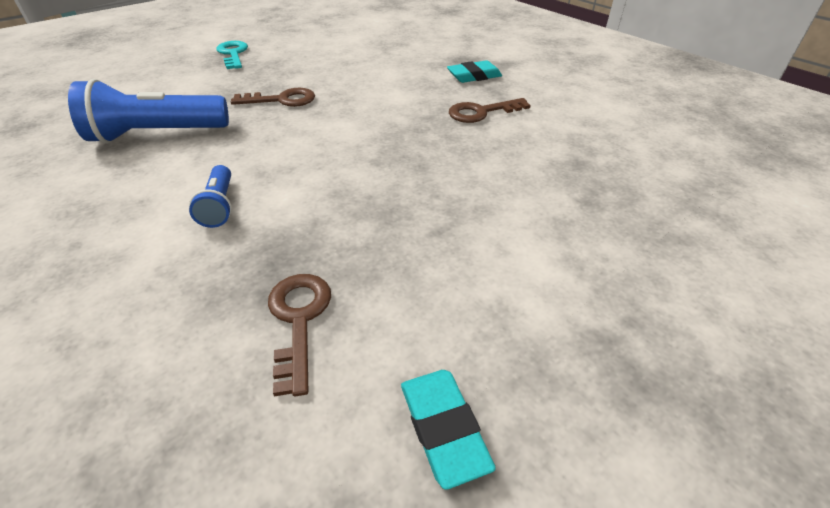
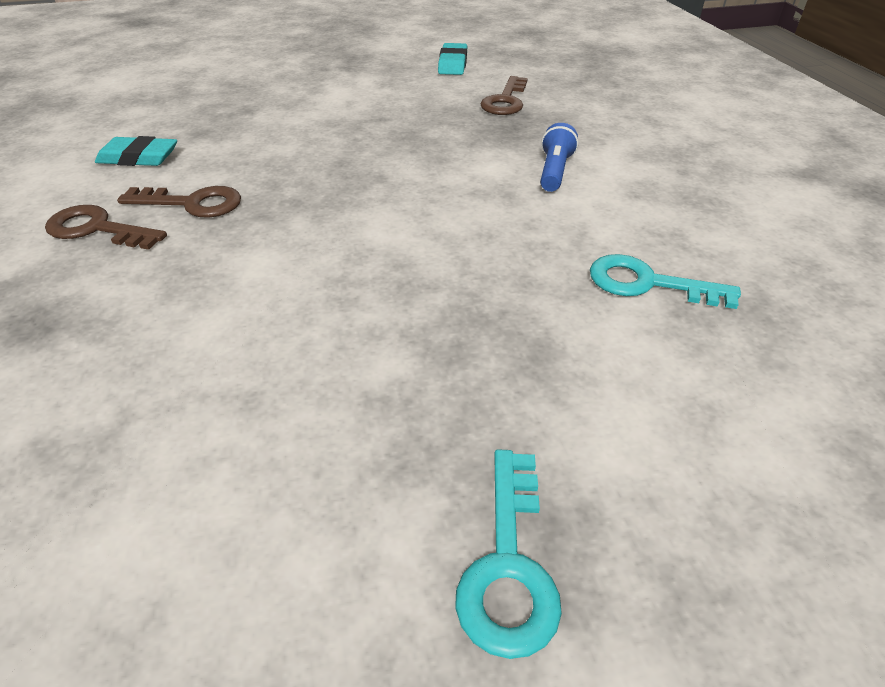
camera: 155 degrees left, 0 degrees up
(157, 134) = (648, 283): blue flashlight -> turquoise key
(281, 100) = (442, 307): brown key -> brown key (98, 229)
(474, 76) = (91, 272): turquoise eraser -> turquoise eraser (138, 158)

